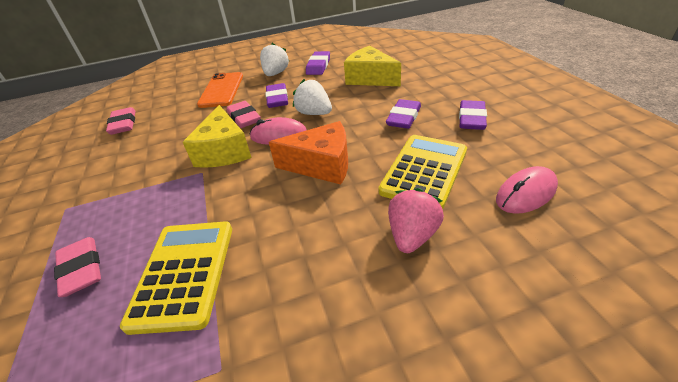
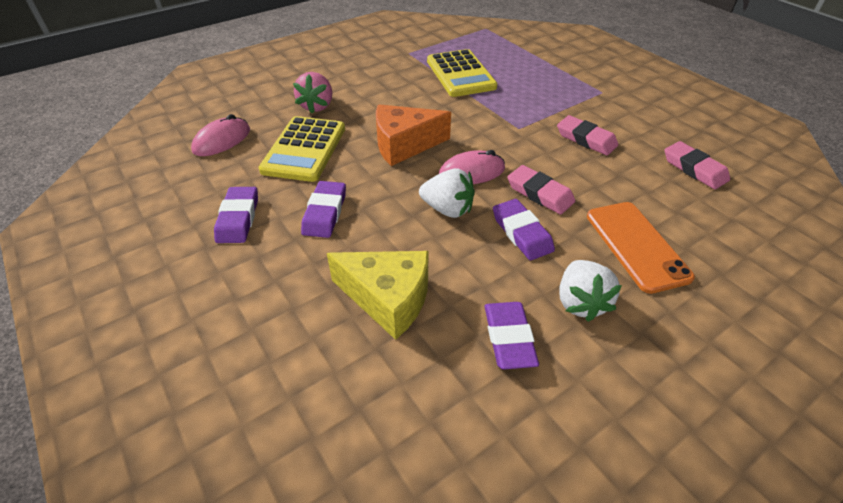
camera: 160 degrees right, 5 degrees up
(81, 269) = (530, 68): pink eraser -> pink eraser (586, 139)
(224, 151) = (518, 148): yellow cheese -> none

